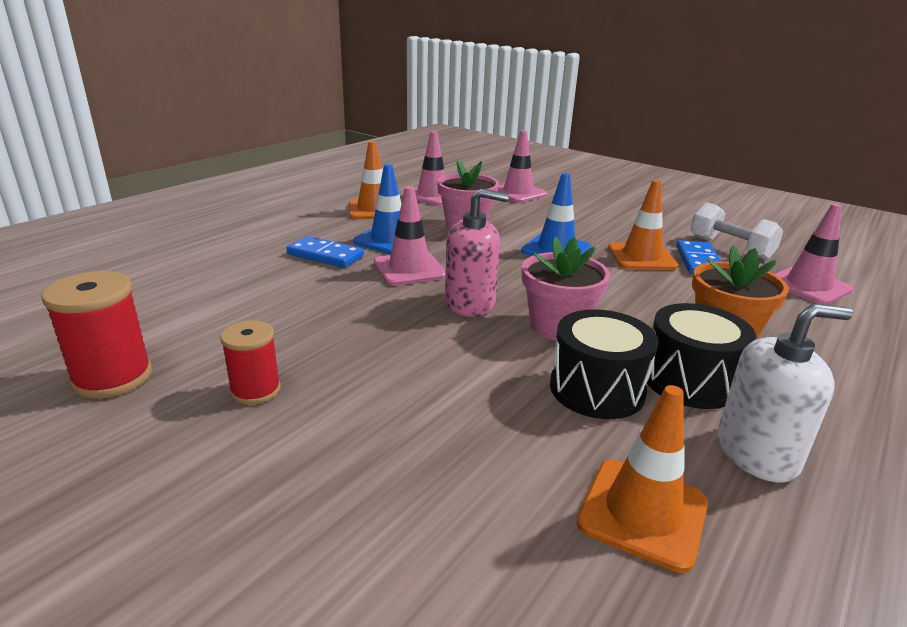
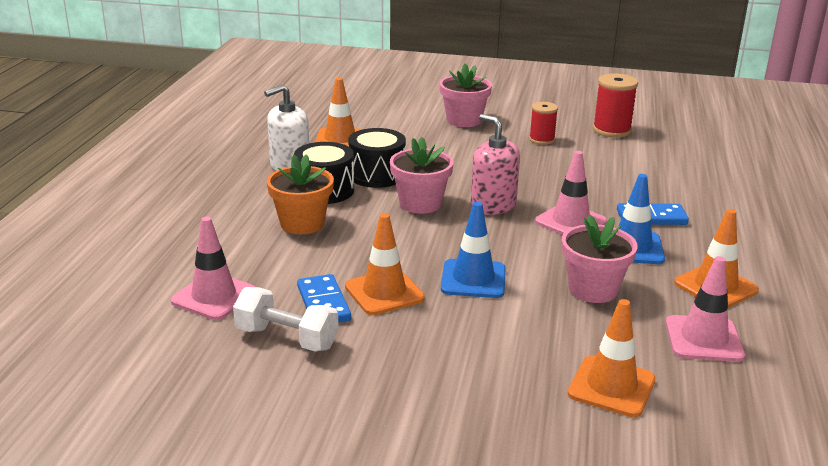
camera: 155 degrees right, 0 degrees up
(318, 499) = (464, 120): none -> pink flower pot
(470, 303) = (493, 205): pink soap dispenser -> pink soap dispenser turned 75 degrees clockwise
(518, 193) = (611, 386): pink traffic cone -> orange traffic cone

